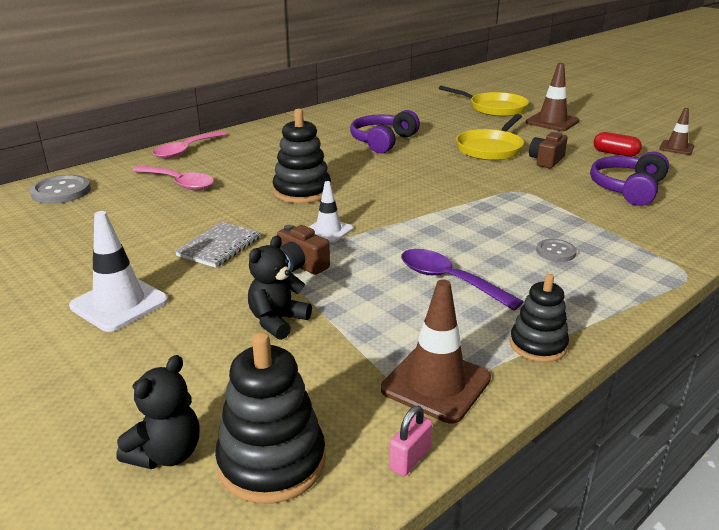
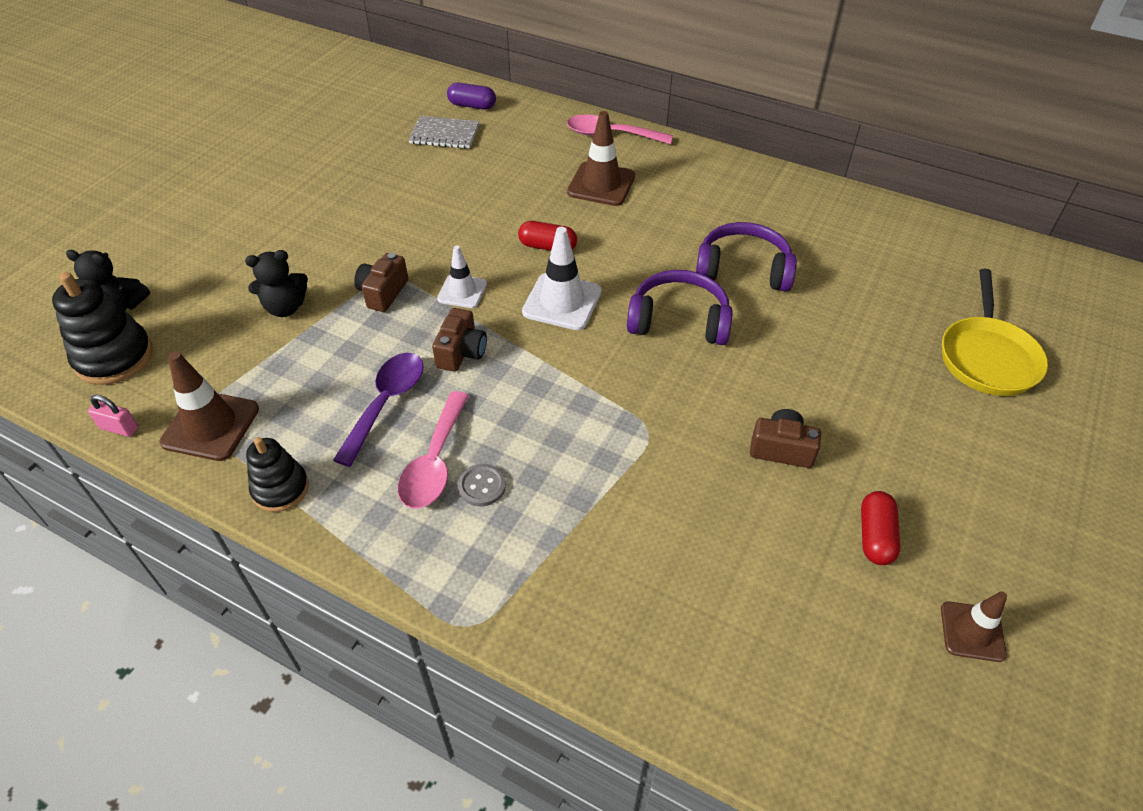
camera: 70 degrees right, 20 degrees up
(61, 192) = (472, 105): grey button -> purple capsule
(119, 303) = (292, 215): white traffic cone -> white traffic cone (562, 302)
(179, 183) = (525, 161): pink spoon -> pink spoon (435, 462)
(219, 246) = (402, 233): grey notebook -> grey notebook (444, 134)
(277, 321) = (285, 307): black teddy bear -> black teddy bear turned 150 degrees clockwise
(302, 191) = (547, 247): black stacking toy -> red capsule
(404, 240) = (461, 352): none -> brown camera
(491, 148) = (791, 380): yellow pan -> none
(552, 122) = (977, 439): brown traffic cone -> brown traffic cone (601, 184)
(627, 189) = (723, 557): purple headphones -> purple headphones (679, 320)

